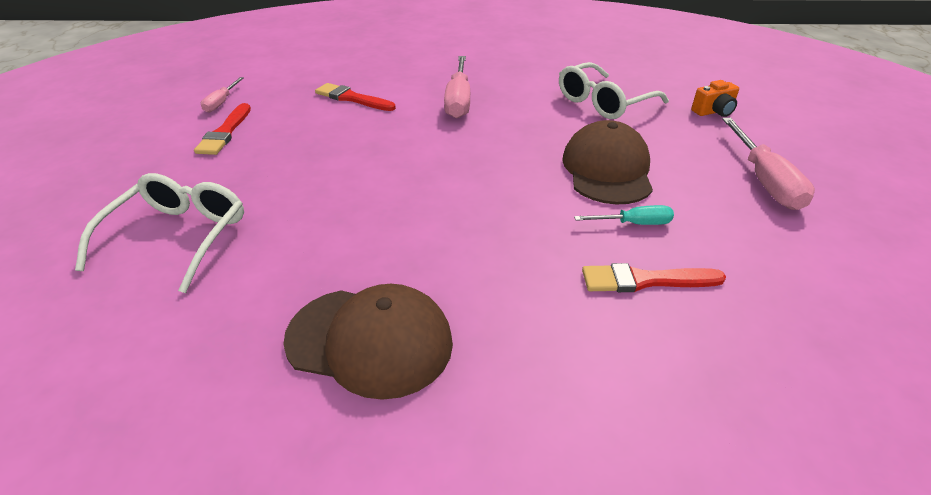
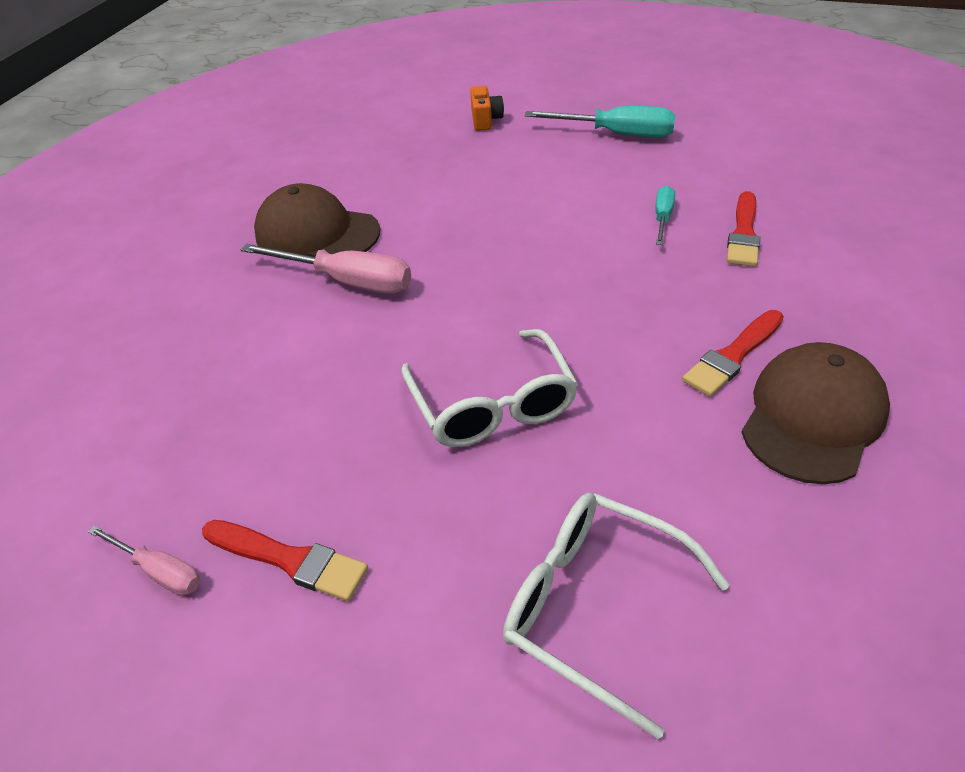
camera: 70 degrees left, 5 degrees up
(352, 98) = (267, 387): red brush -> red brush (733, 356)
(603, 102) = (425, 176): white glasses -> white glasses (492, 404)
(607, 170) = (566, 209): brown cap -> brown cap (317, 233)
(764, 180) = (616, 134): pink screwdriver -> turquoise screwdriver

